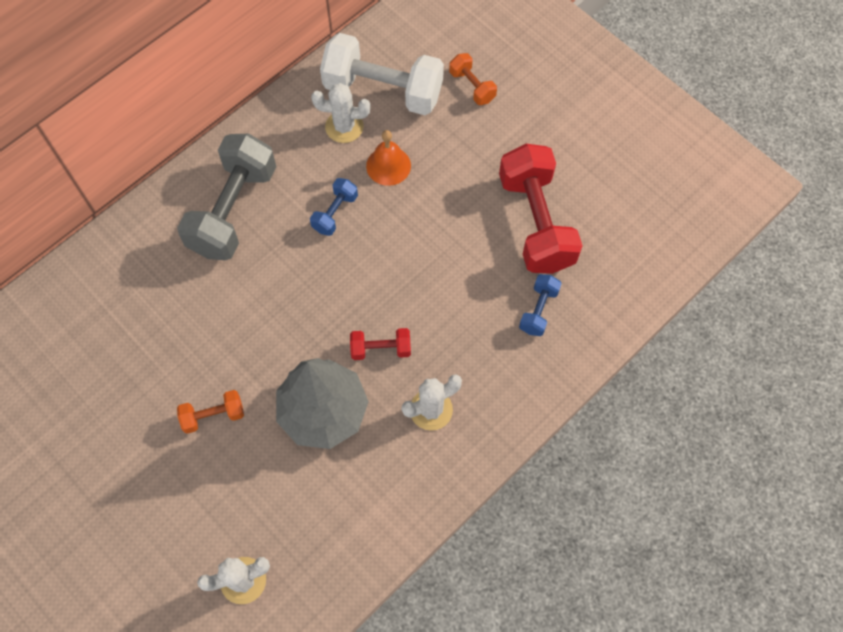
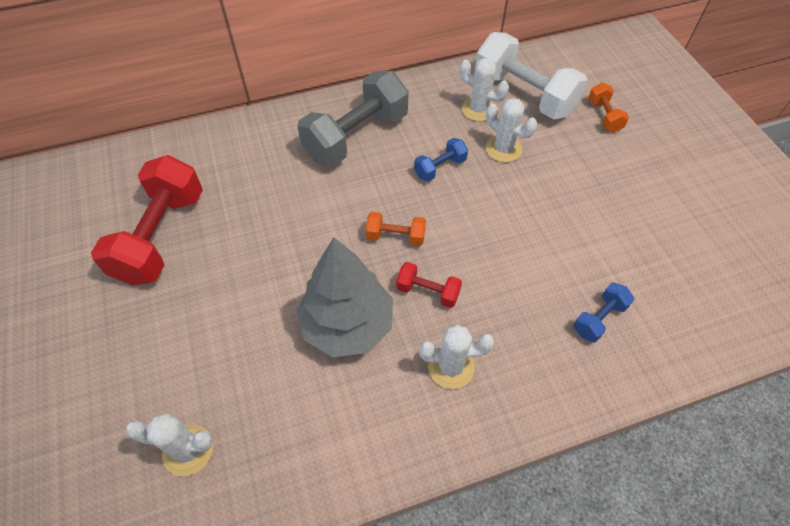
camera: 25 degrees right, 10 degrees down
(213, 416) = (249, 286): orange dumbbell -> orange dumbbell (395, 236)
(388, 166) = (503, 149): orange bell -> white cactus
(535, 222) = (624, 240): red dumbbell -> red dumbbell (161, 236)

